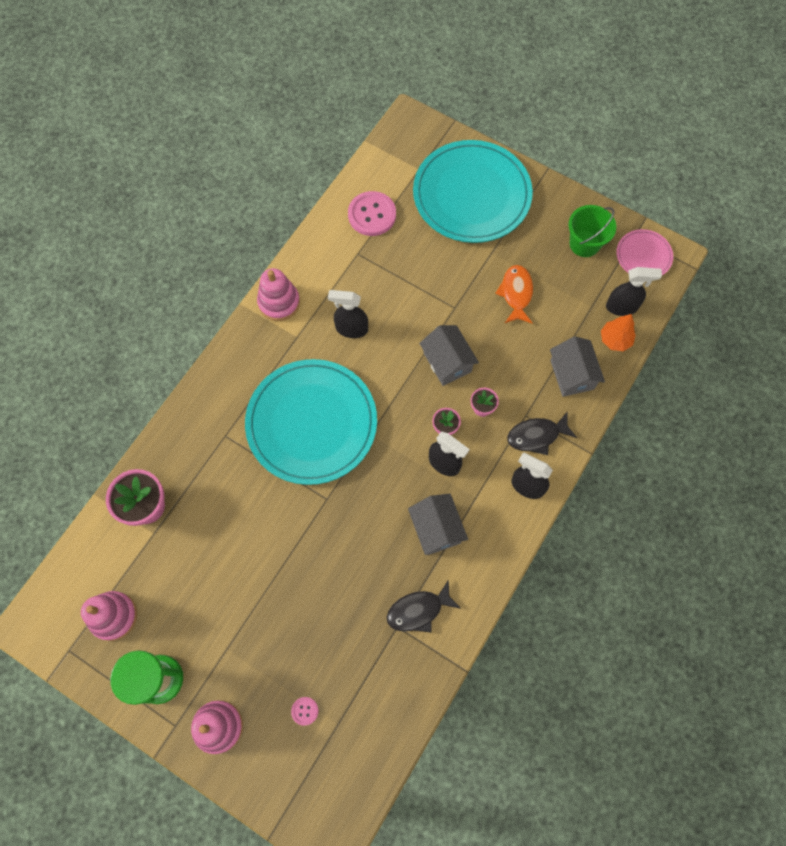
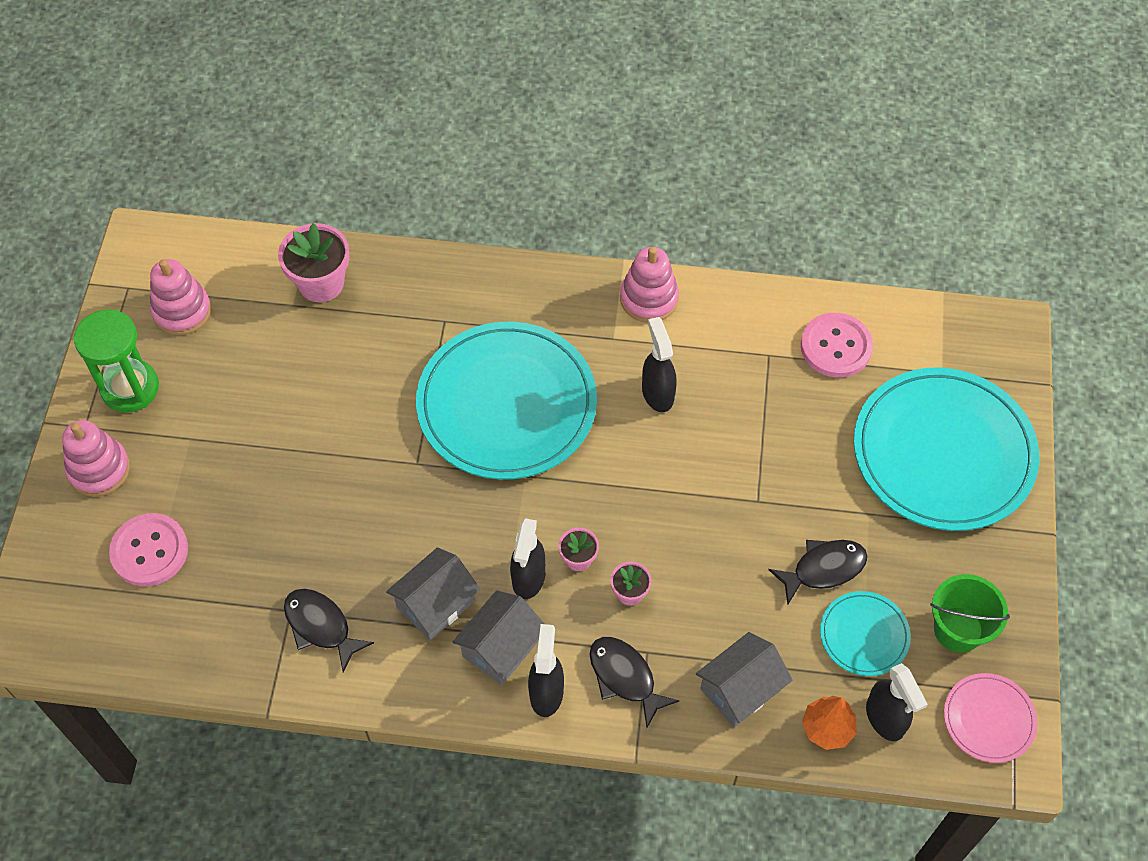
camera: 65 degrees right, 10 degrees down
(304, 711) = (149, 551): pink button -> pink button, size x2.19
(447, 362) = (672, 524): grey house -> grey house (501, 647)
(516, 293) = (823, 569): orange fish -> black fish
(567, 293) = (864, 635): none -> turquoise plate

